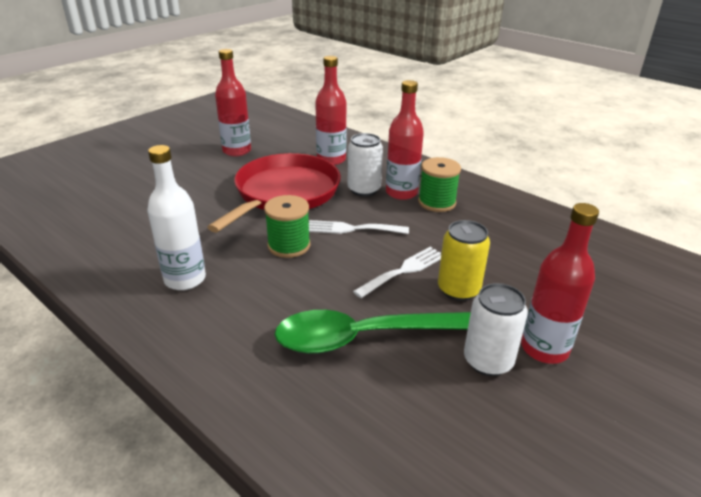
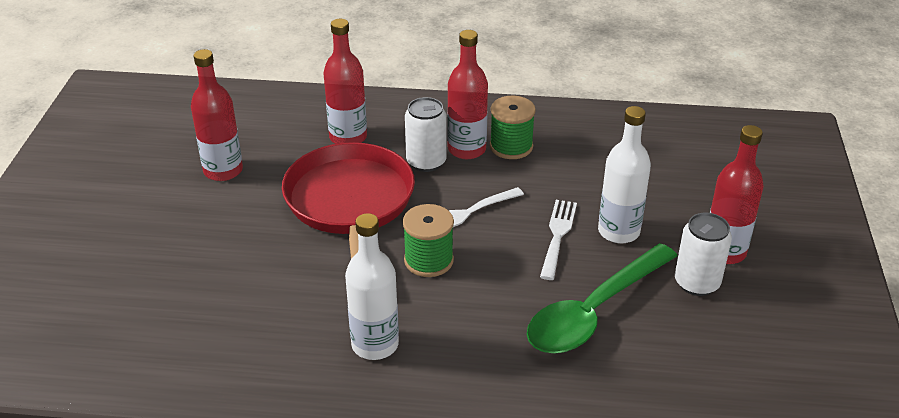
camera: 35 degrees left, 5 degrees up
(458, 289) = (618, 231): yellow can -> white bottle

